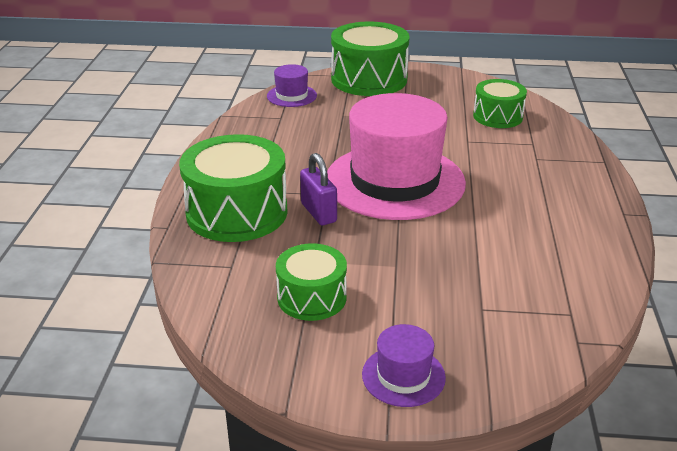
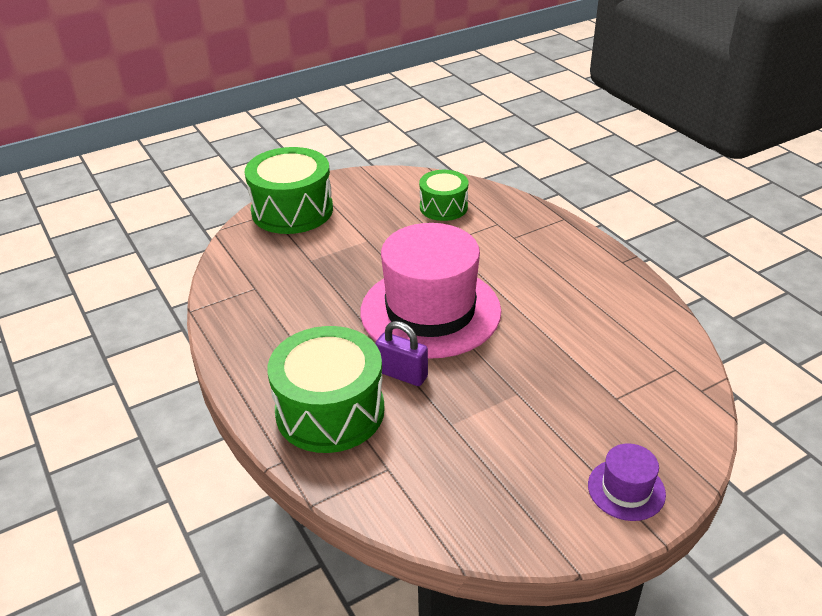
camera: 35 degrees left, 5 degrees up
(291, 96) = (238, 259): purple hat -> none
(312, 297) = (487, 460): green drum -> none

